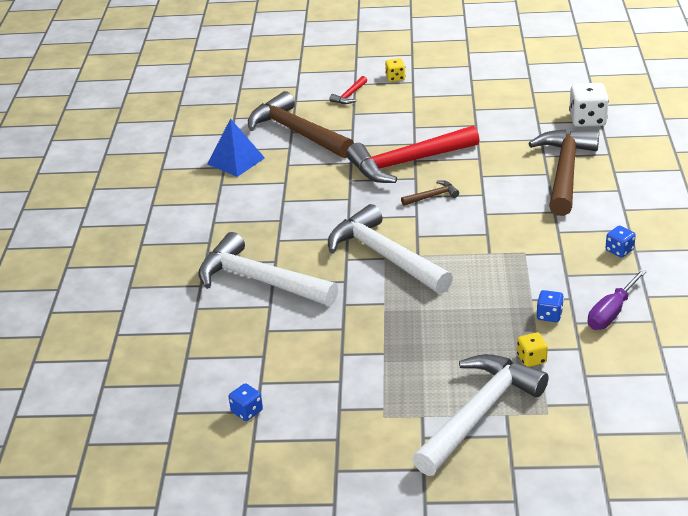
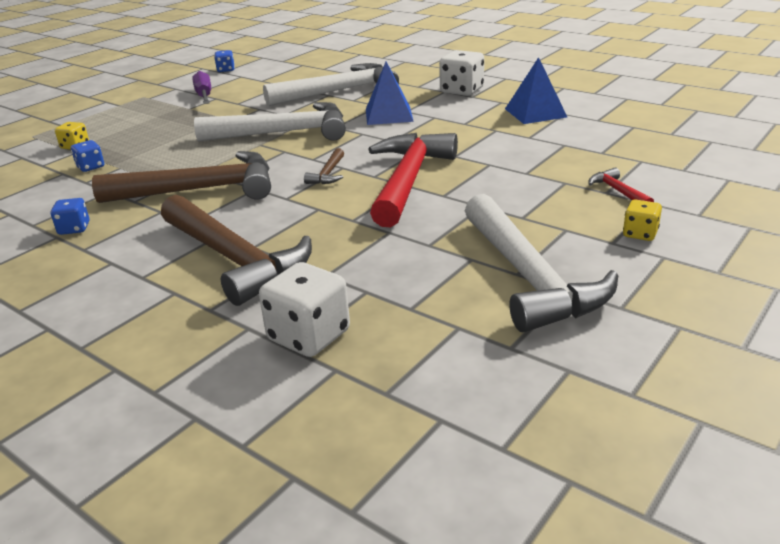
camera: 125 degrees right, 5 degrees down
(206, 213) = (461, 91): none -> white dice
(297, 132) = (557, 146): brown hammer -> brown hammer (200, 190)
(297, 223) = (388, 115): none -> blue pyramid
(479, 414) = (81, 118): white hammer -> white hammer (529, 277)
(611, 312) = (34, 191): purple screwdriver -> purple screwdriver (204, 96)

